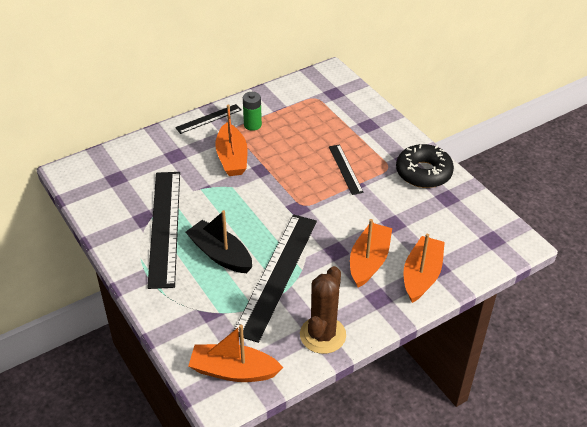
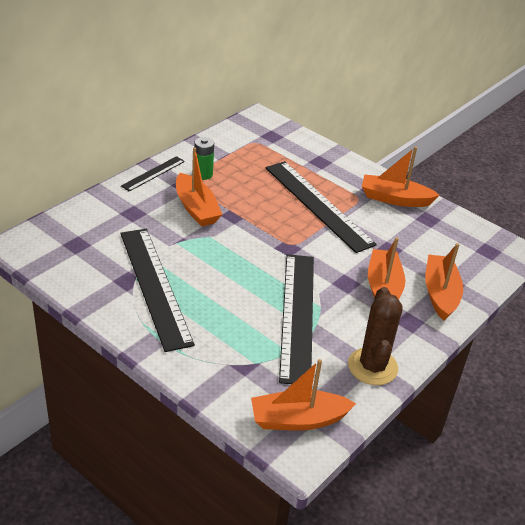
camera: 20 degrees left, 5 degrees down
(220, 254) = (228, 305): black boat -> none
(345, 169) = (317, 205): black ruler -> black ruler, size x2.00
(423, 173) = (395, 199): black donut -> orange boat

